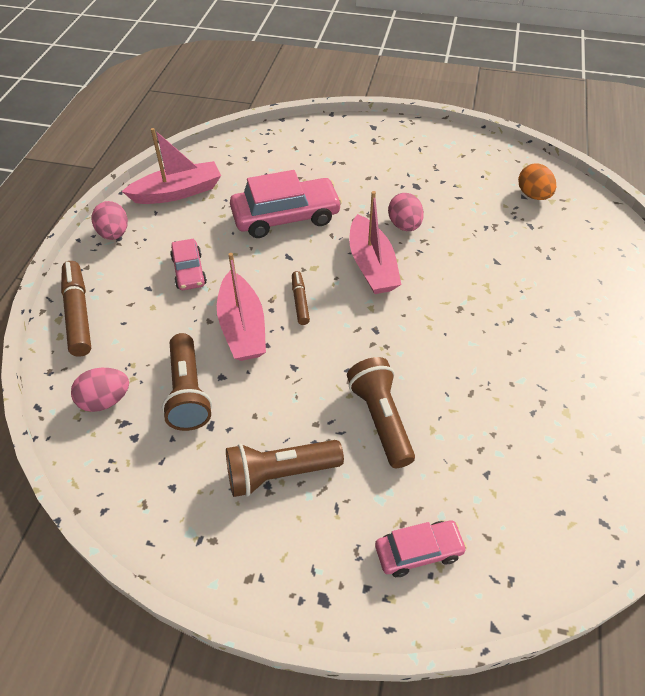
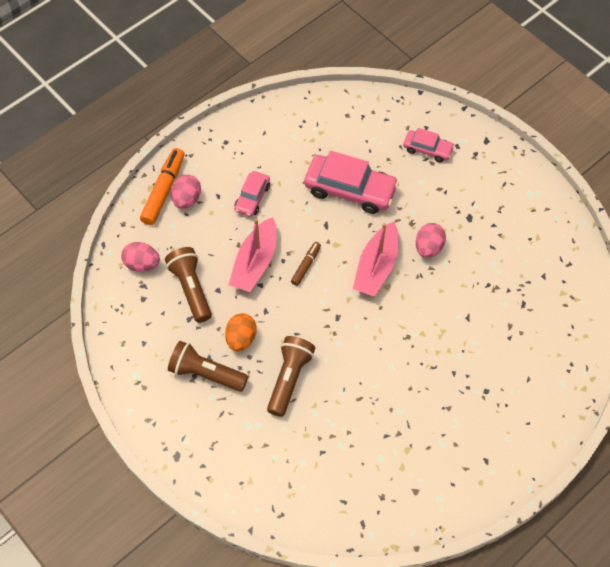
camera: 35 degrees right, 10 degrees up
(78, 314) = (164, 190): brown marker -> orange marker
(114, 234) = (225, 137): pink egg -> pink egg (187, 199)
(178, 192) = (291, 123): pink boat -> none
(188, 393) = (191, 288): brown flashlight -> brown flashlight turned 135 degrees clockwise
(418, 552) = (245, 467): pink car -> pink car (427, 149)
(533, 195) = (552, 280): orange egg -> orange egg (241, 338)

